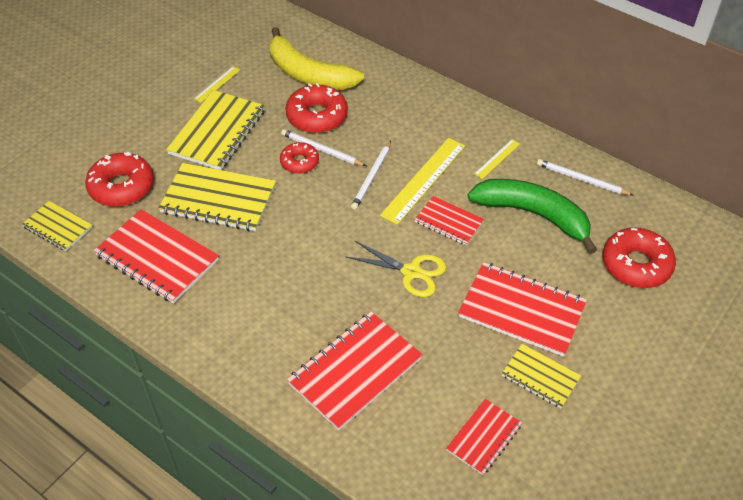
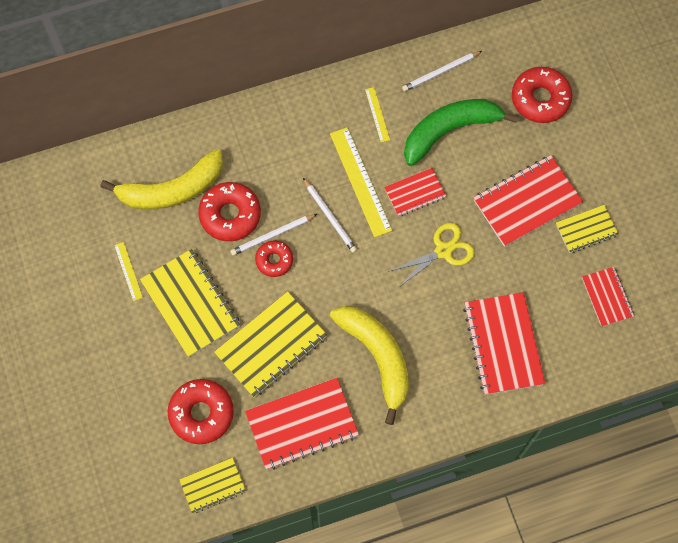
camera: 55 degrees left, 20 degrees up
(263, 278) = (377, 357): none -> yellow banana

